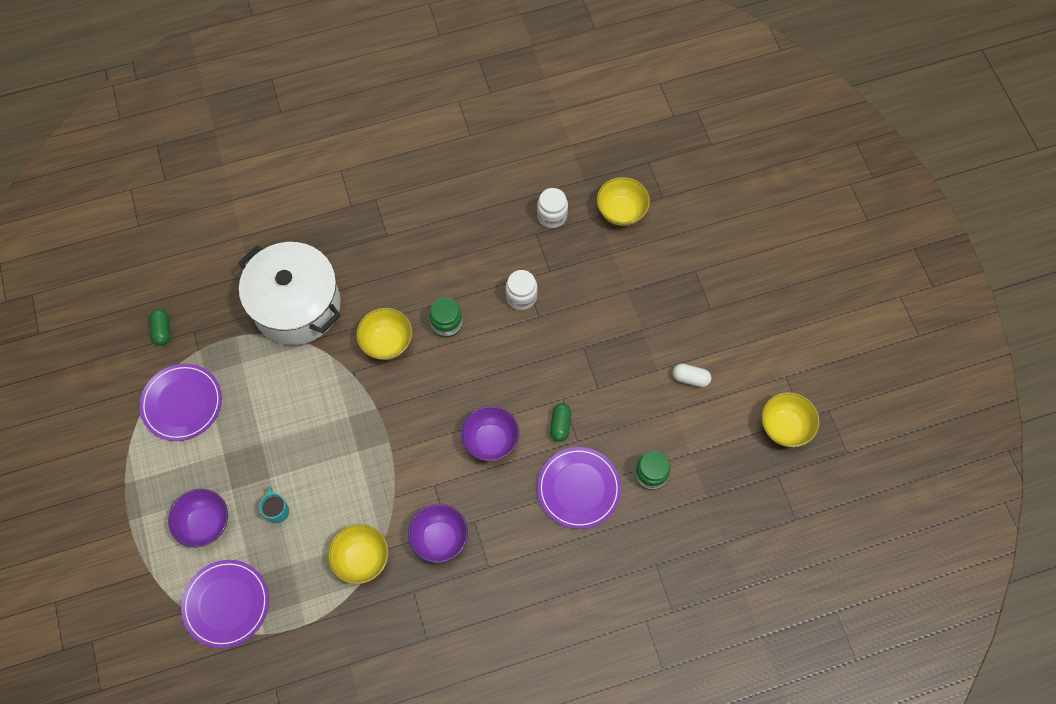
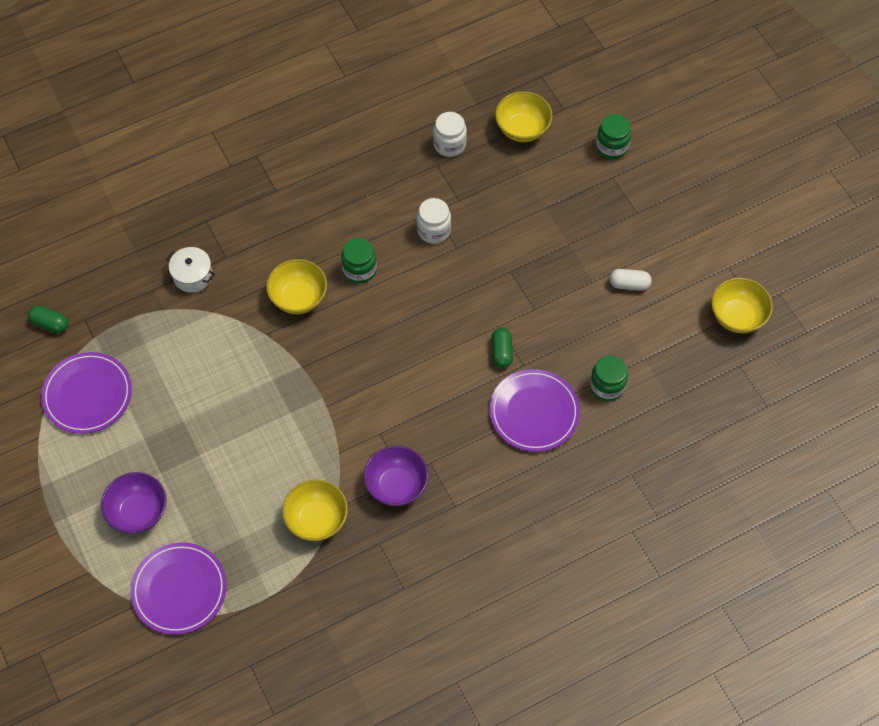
camera: 10 degrees left, 5 degrees down
(162, 330) = (50, 324): green capsule -> green capsule turned 45 degrees counterclockwise
(277, 511) = (215, 486): turquoise mug -> none
(297, 305) = (192, 276): white pot -> white pot, size x0.41
(491, 440) = (431, 379): purple bowl -> none
(700, 241) = (612, 147): none -> green jar

